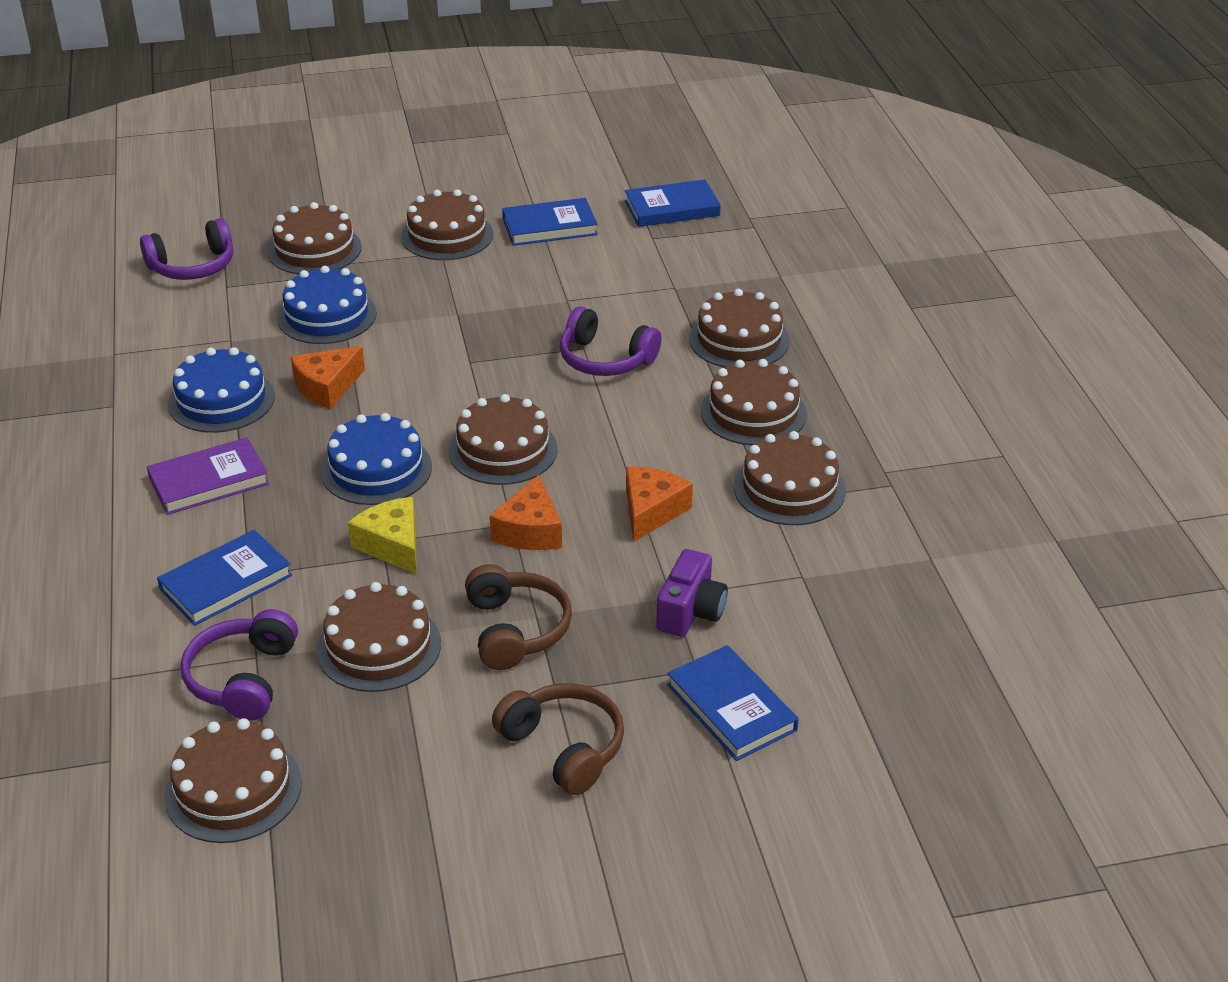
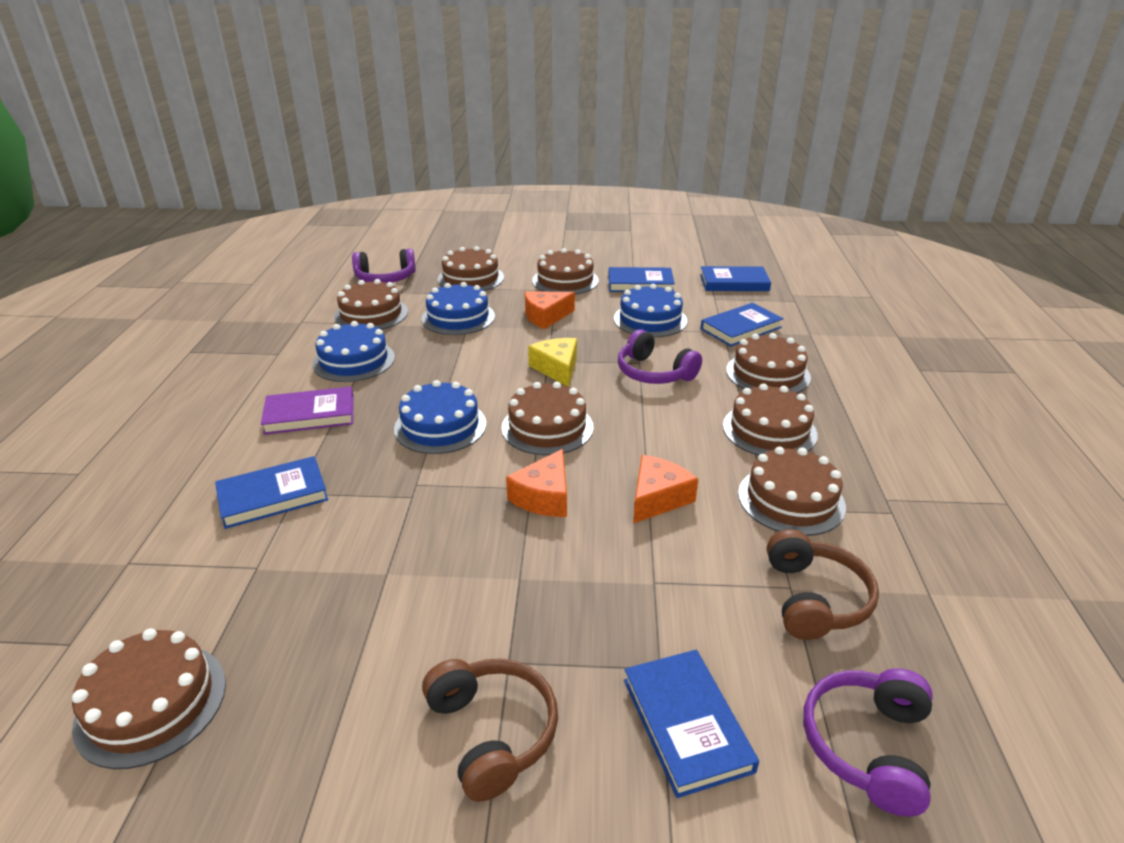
camera: 15 degrees right, 5 degrees down
(243, 678) = (233, 586): purple headphones -> purple headphones (867, 746)
(327, 387) = (433, 362): orange cheese -> orange cheese (546, 317)
(378, 646) = (365, 579): brown cake -> brown cake (371, 314)
(392, 545) = (423, 489): yellow cheese -> yellow cheese (557, 369)
(515, 630) = (495, 588): brown headphones -> brown headphones (814, 599)
(579, 282) = (650, 319): none -> blue cake
(690, 612) = (669, 603): purple camera -> none
(695, 279) = (741, 328): none -> blue book

